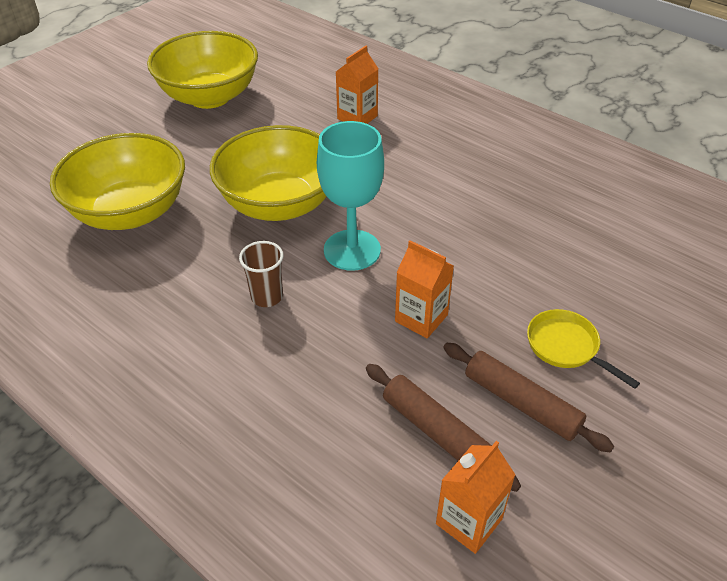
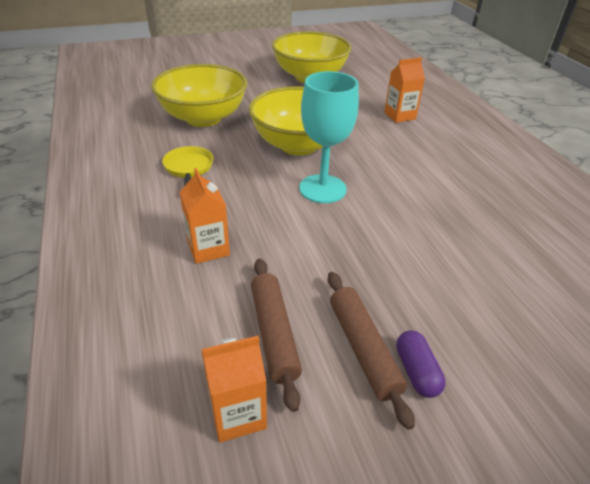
camera: 30 degrees right, 5 degrees down
(267, 297) = (238, 193): brown cup -> none
(421, 318) = (334, 251): orange carton -> orange carton (208, 248)
(566, 347) = (441, 326): yellow pan -> yellow pan (188, 168)
(576, 399) = (416, 371): none -> purple capsule

